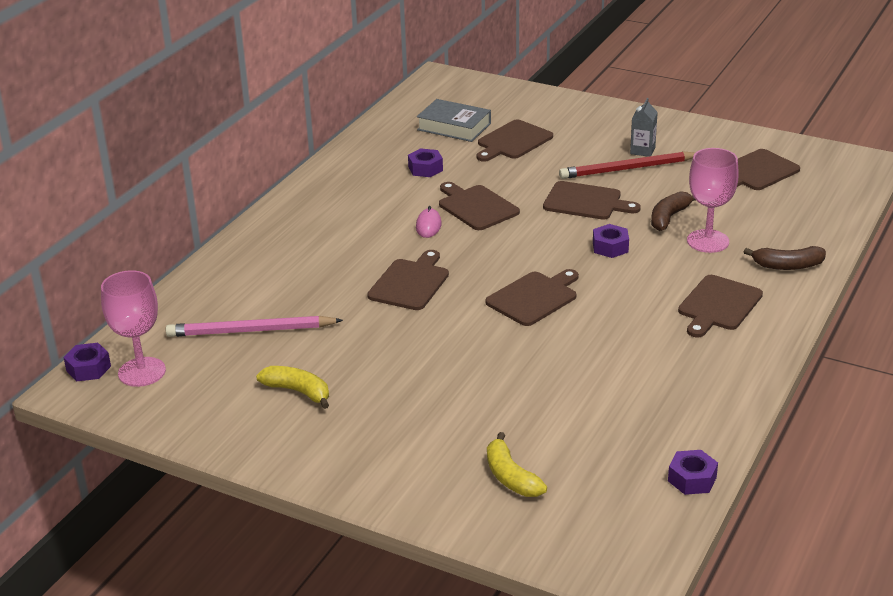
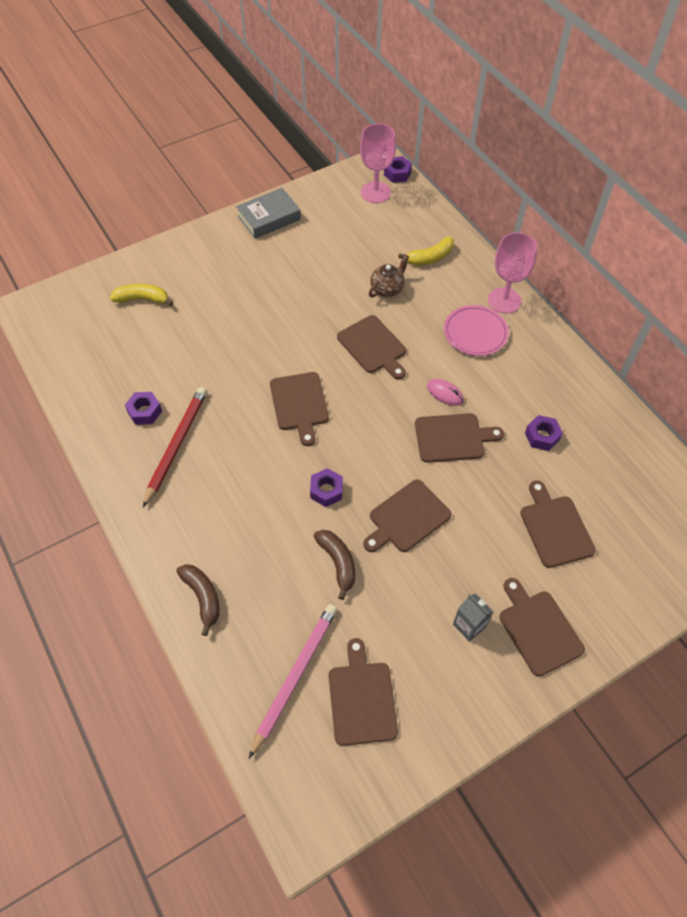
camera: 120 degrees right, 25 degrees up
(251, 331) = (380, 249): pink pencil -> pink pencil (294, 676)
(298, 391) = (299, 246): yellow banana -> yellow banana (430, 257)
(315, 303) = (387, 289): none -> brown teapot
(330, 233) = (475, 333): none -> pink plate
(454, 127) = (613, 498): grey book -> grey book (269, 218)
(628, 169) = (442, 588): red pencil -> red pencil (176, 445)
(692, 479) = (61, 375): purple nut -> purple nut (144, 412)
(708, 241) = (281, 565): pink goblet -> pink goblet (504, 300)
(718, 305) = (197, 509): brown cutting board -> brown cutting board (538, 629)
(787, 266) = (203, 597): brown banana -> brown banana turned 120 degrees clockwise

